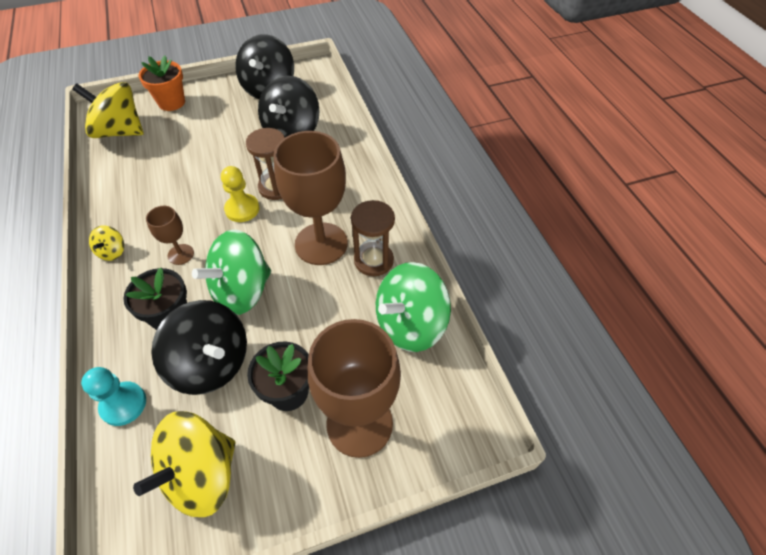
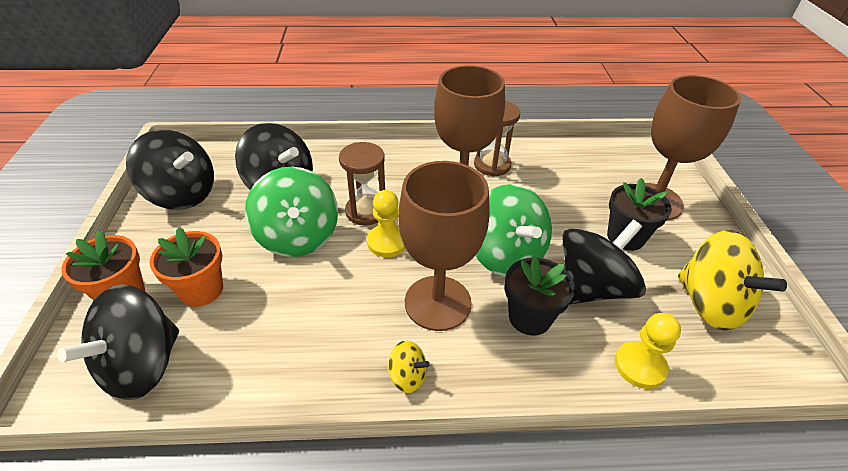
camera: 75 degrees left, 10 degrees down
(120, 131) = (142, 365): yellow spinning top -> black spinning top
(123, 404) = (640, 366): turquoise pawn -> yellow pawn
(179, 132) = (201, 290): none -> orange flower pot
(181, 254) = (437, 303): brown goblet -> brown goblet, size x2.10
(410, 324) = (564, 159): green spinning top -> green spinning top (298, 236)

